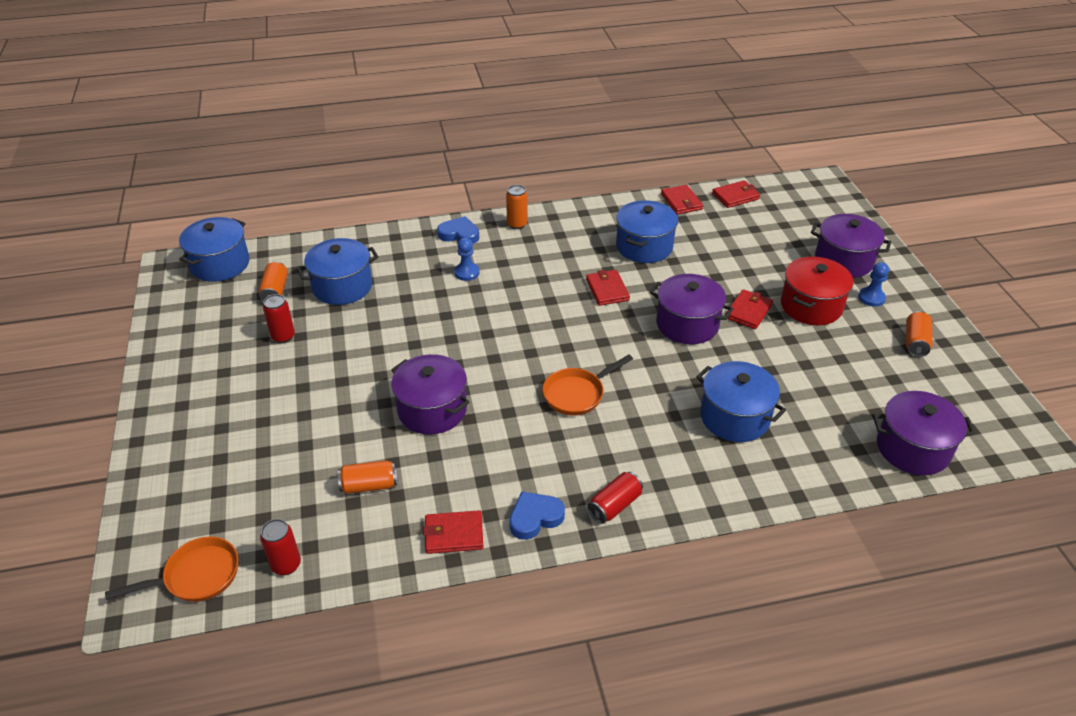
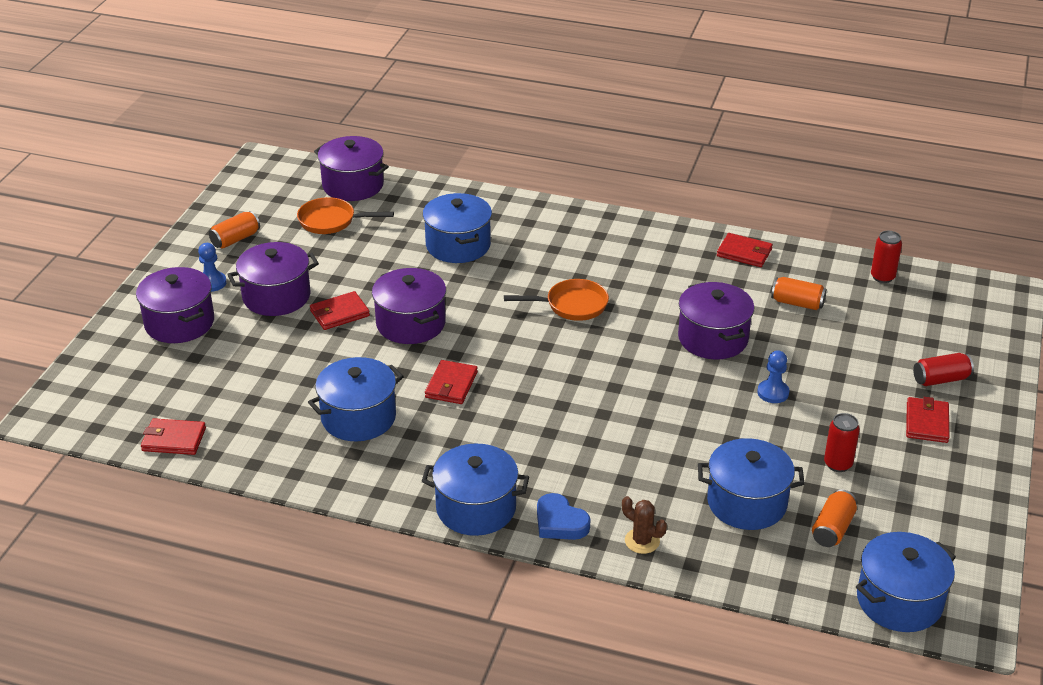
camera: 150 degrees left, 5 degrees down
(196, 576) = (955, 293): orange pan -> orange pan (331, 221)
(401, 242) = (642, 541): none -> brown cactus
(467, 272) = (587, 464): blue pawn -> blue pawn (773, 393)
(517, 224) = (476, 508): orange can -> blue pot
(535, 518) = (675, 242): blue heart -> none
(615, 505) = (610, 229): red can -> red can (940, 379)
(681, 202) = (245, 458): red wallet -> red wallet (927, 422)
(811, 306) = (276, 296): red pot -> purple pot

